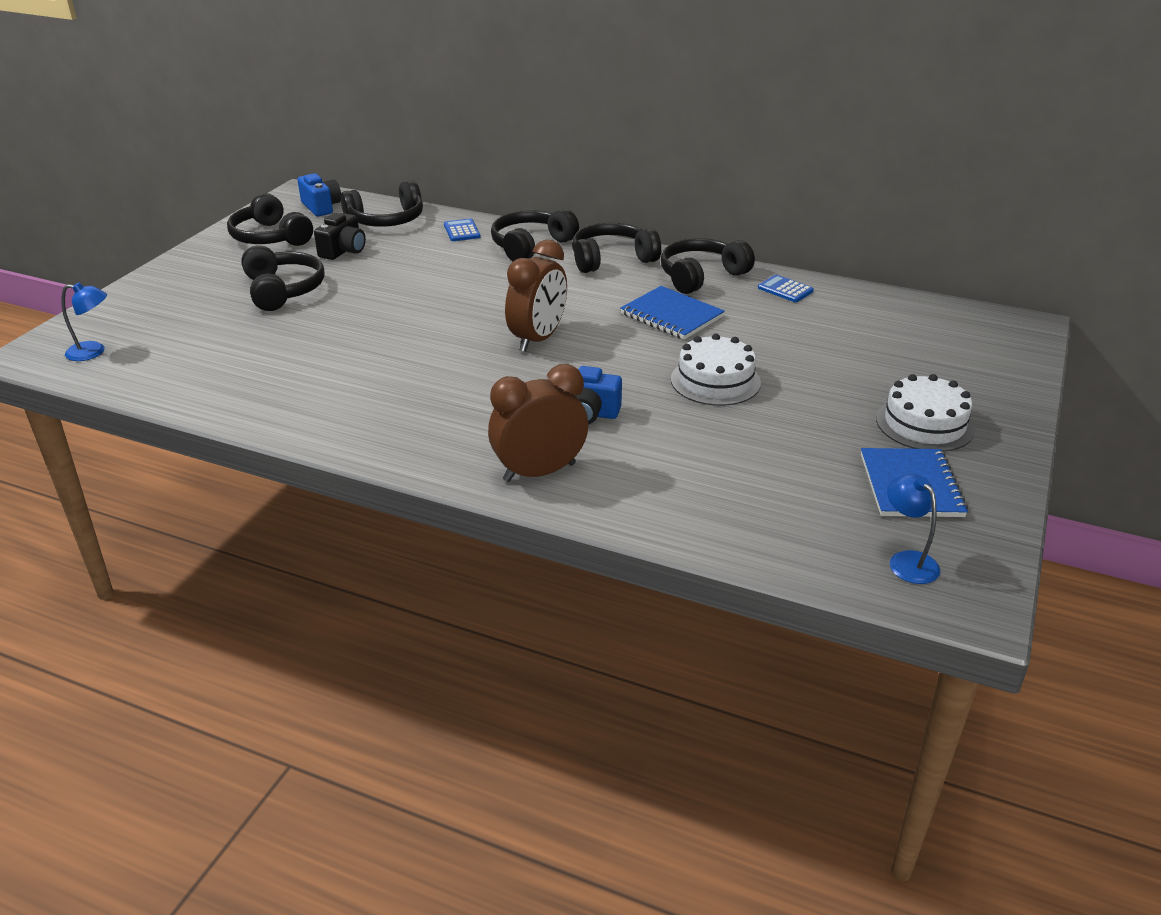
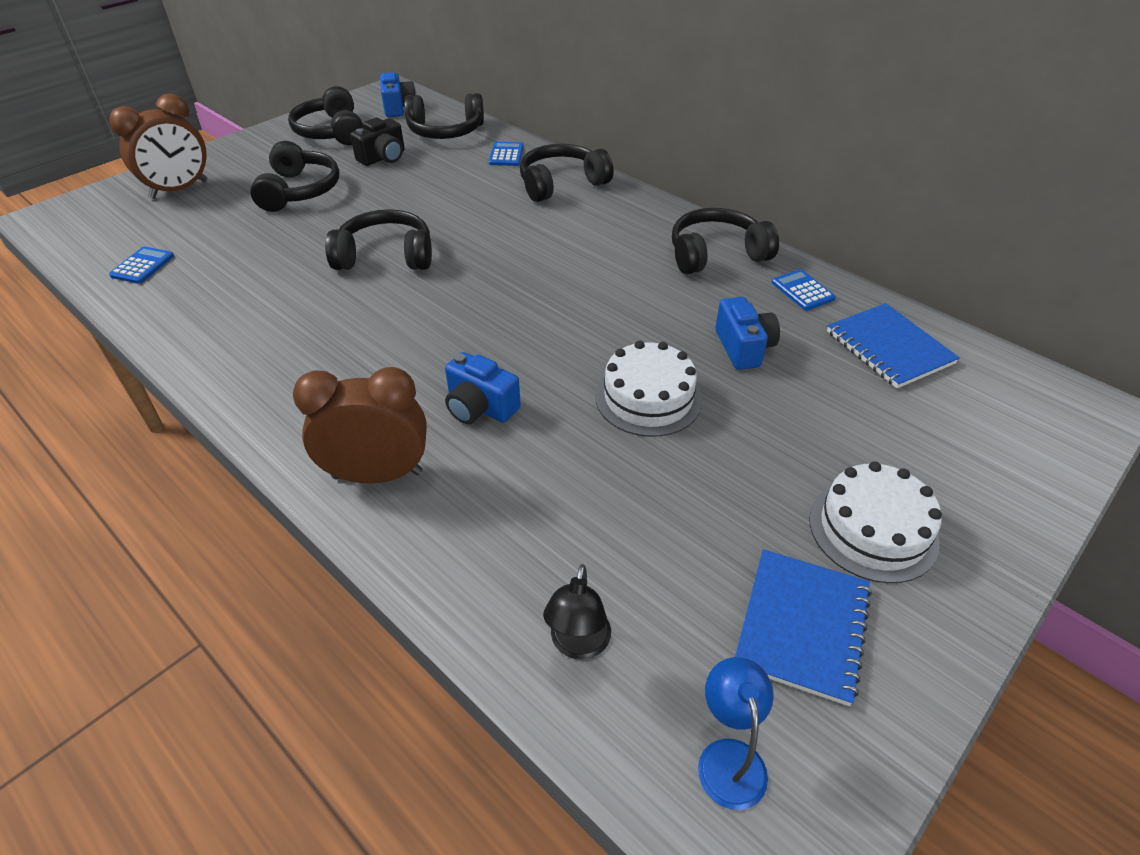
camera: 20 degrees right, 10 degrees up
(93, 352) = (95, 225): blue lamp -> none
(180, 375) = (142, 266): none -> blue calculator
(538, 339) = (493, 298): brown clock -> brown clock (179, 189)
(611, 259) = (633, 214): black headphones -> black headphones (386, 256)
(672, 315) = (653, 298): blue notebook -> blue notebook (889, 347)
(765, 335) = (743, 348): none -> blue camera
(769, 531) = (578, 645): none -> black lamp

